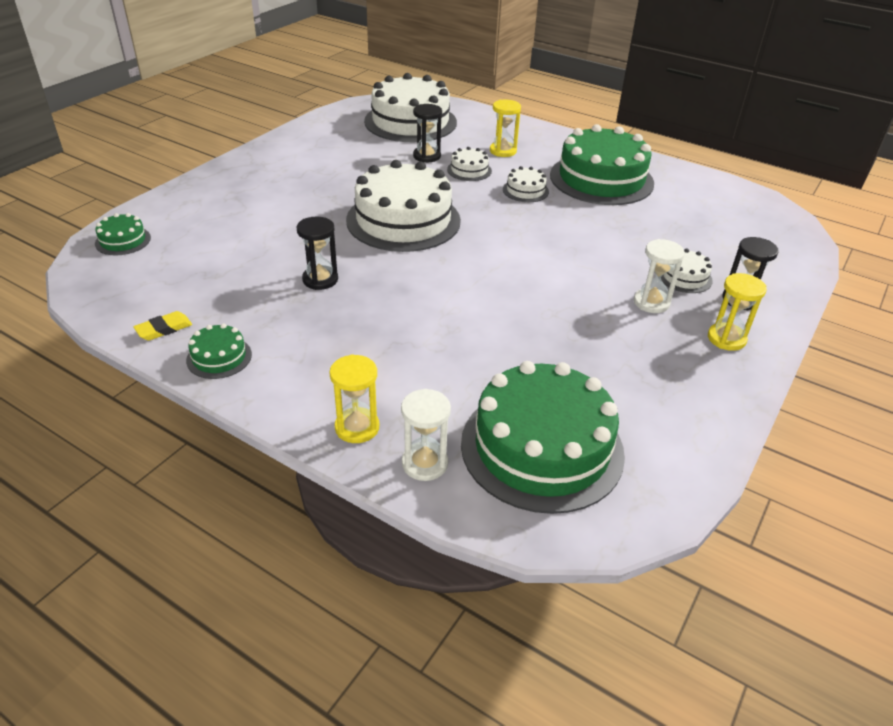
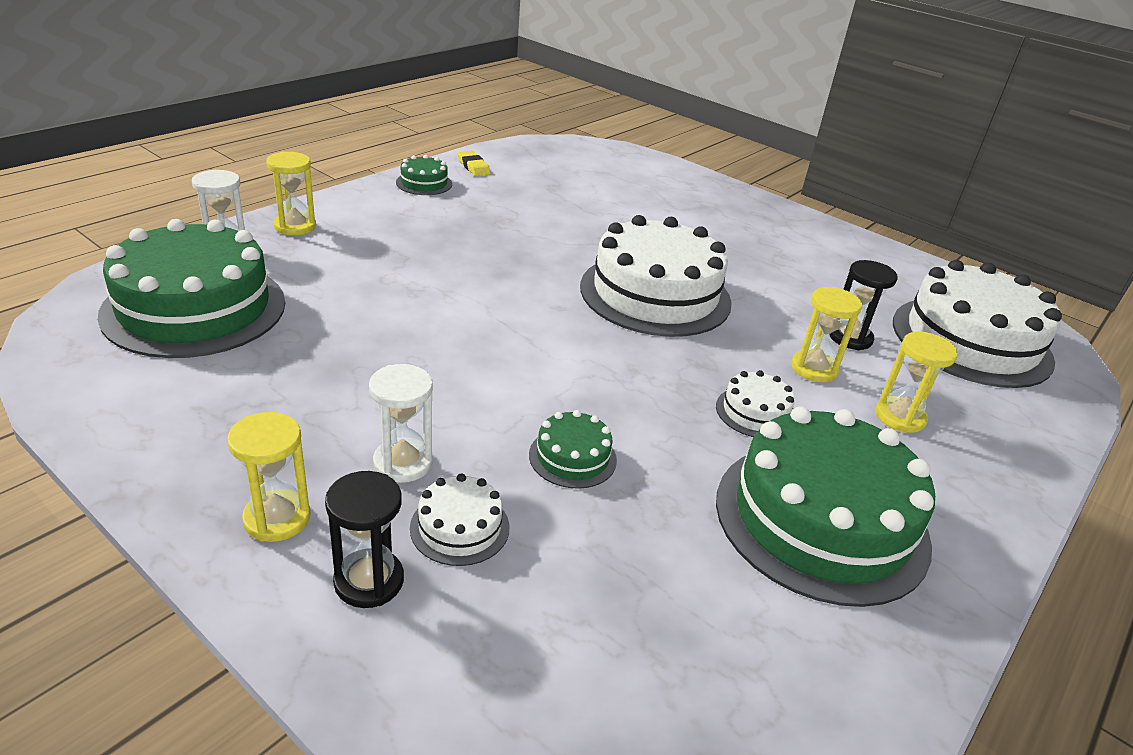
camera: 95 degrees right, 5 degrees down
(123, 240) = (616, 157): green cake -> green cake (572, 457)
(320, 279) = (531, 233): black hourglass -> none
(469, 170) = (814, 369): white cake -> yellow hourglass

